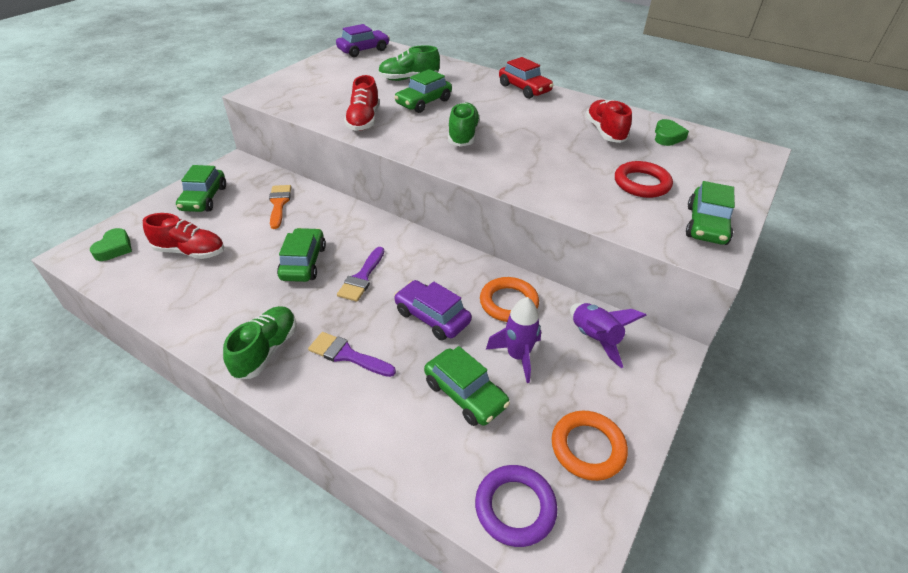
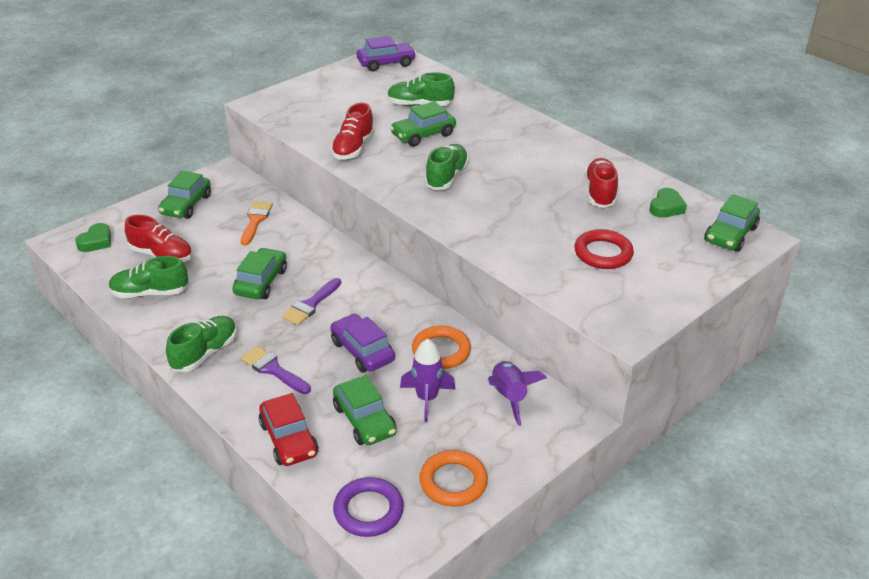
camera: 15 degrees right, 5 degrees down
(187, 293) = (150, 293): none -> green shoe
(524, 89) = (540, 131): red car -> red car (289, 439)
(706, 225) = (641, 304): green car -> green car (730, 234)

